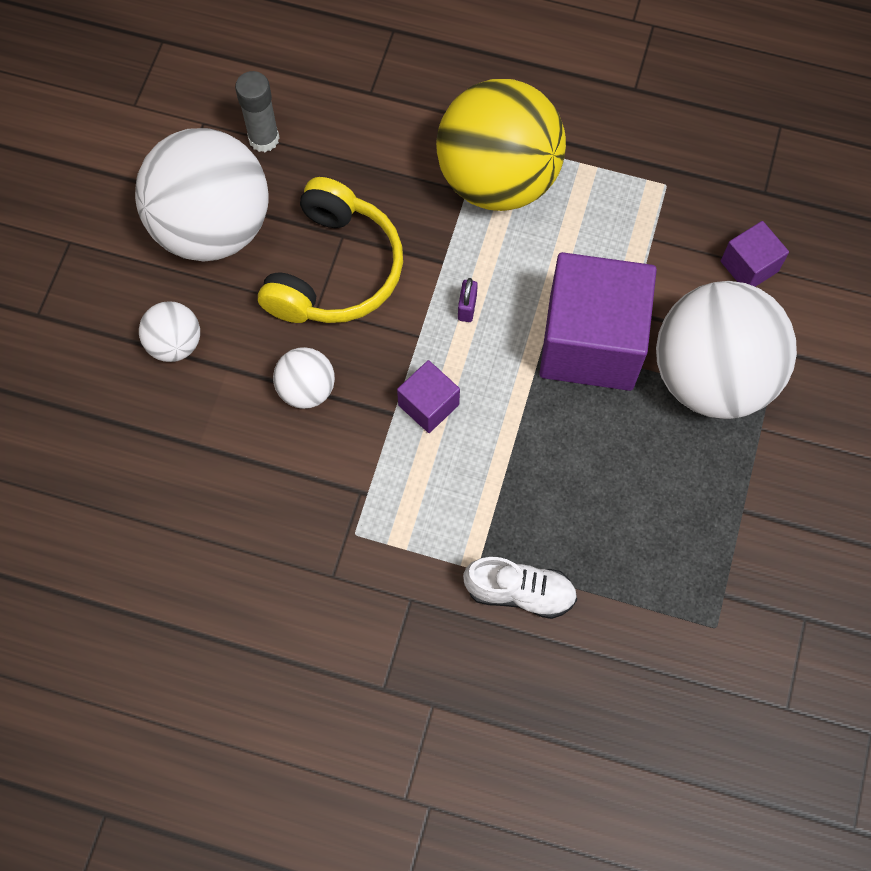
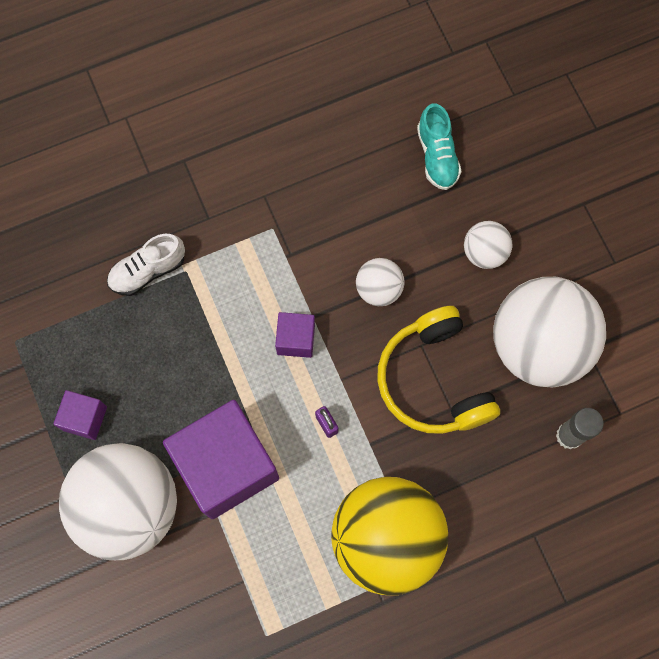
camera: 140 degrees right, 5 degrees up
(122, 474) = (437, 156): none -> turquoise shoe
(749, 266) = (160, 615): purple cube -> purple cube (84, 418)

